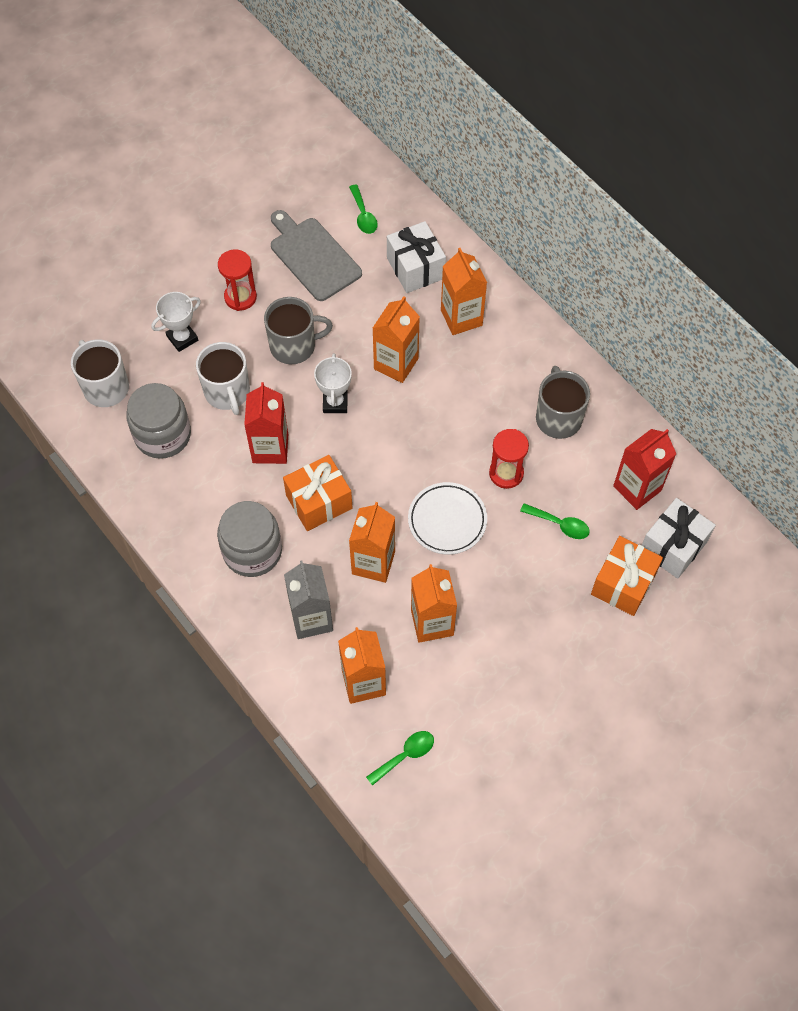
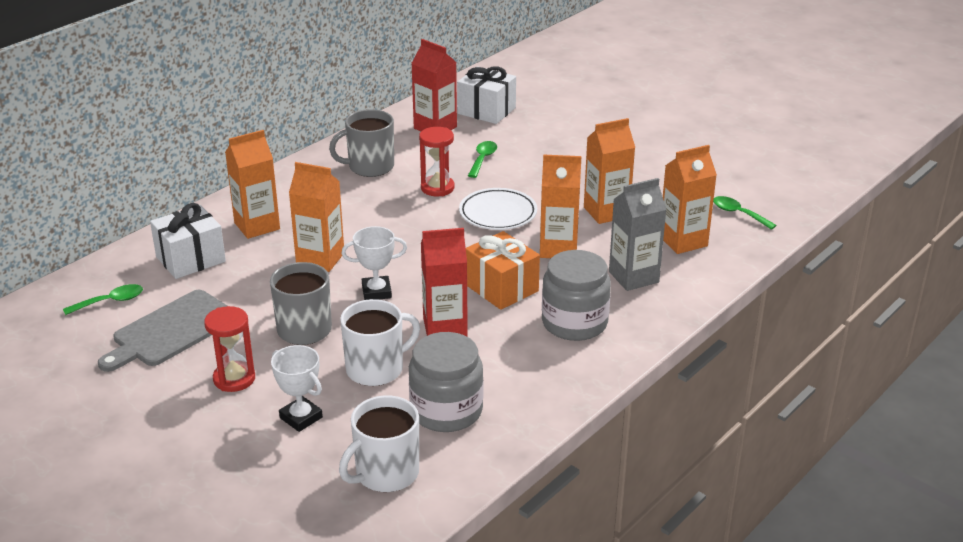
camera: 100 degrees left, 30 degrees down
(623, 584) = (529, 129): orange gift -> none

